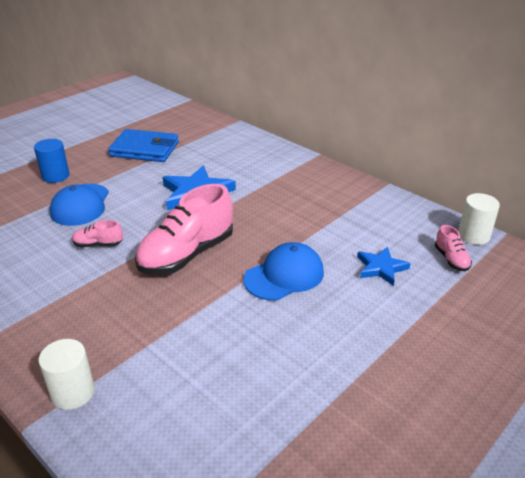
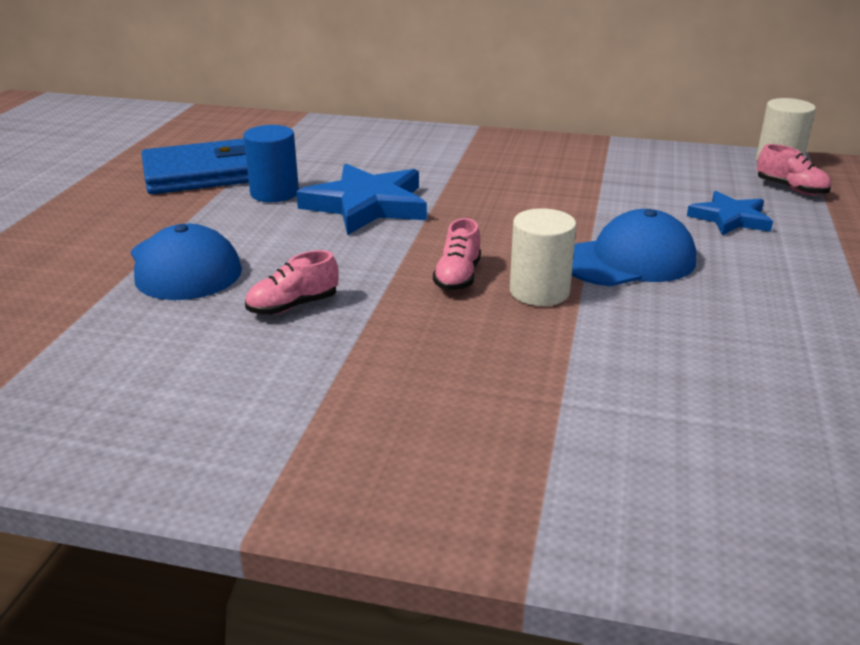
camera: 30 degrees left, 5 degrees down
(55, 176) = (78, 241): blue cylinder -> blue cylinder (274, 193)
(73, 392) = (536, 506): white cylinder -> white cylinder (539, 291)
(187, 255) = (458, 277): pink shoe -> pink shoe, size x0.45
(284, 275) = (628, 260): blue cap -> blue cap turned 45 degrees clockwise

